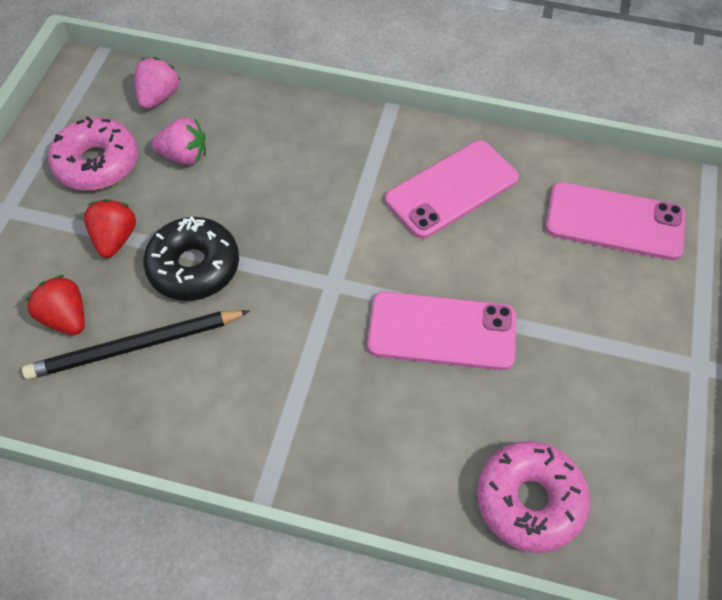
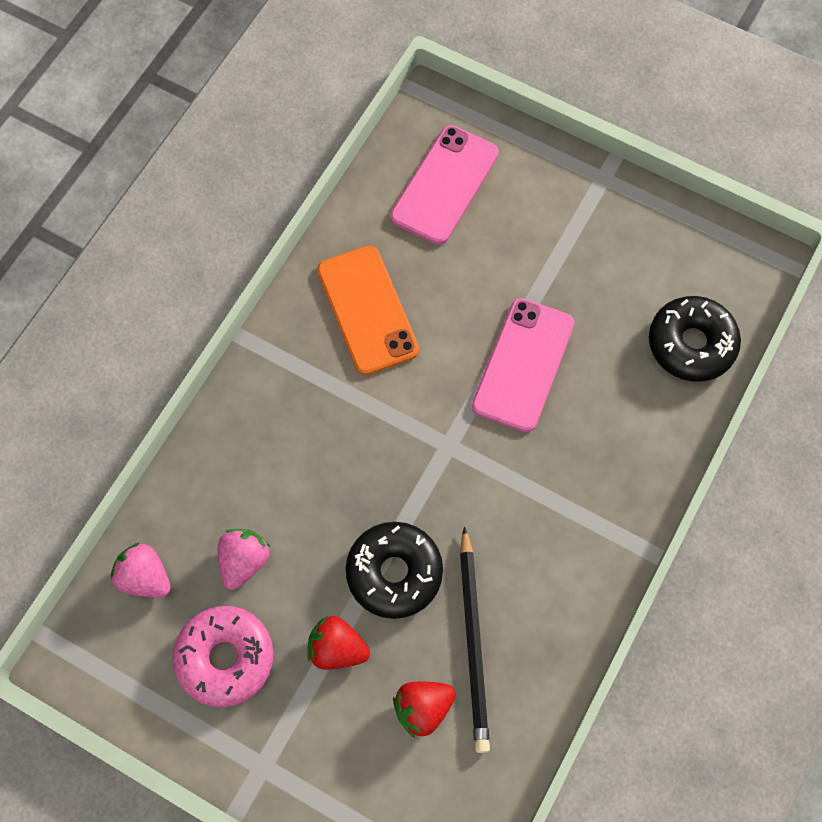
camera: 75 degrees left, 10 degrees up
(452, 189) = (367, 310): pink phone -> orange phone
(529, 500) = (691, 344): pink donut -> black donut

